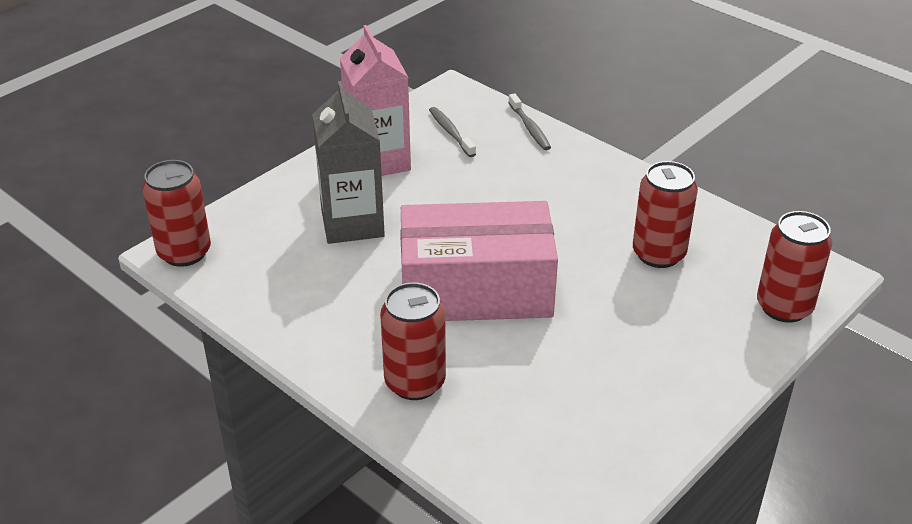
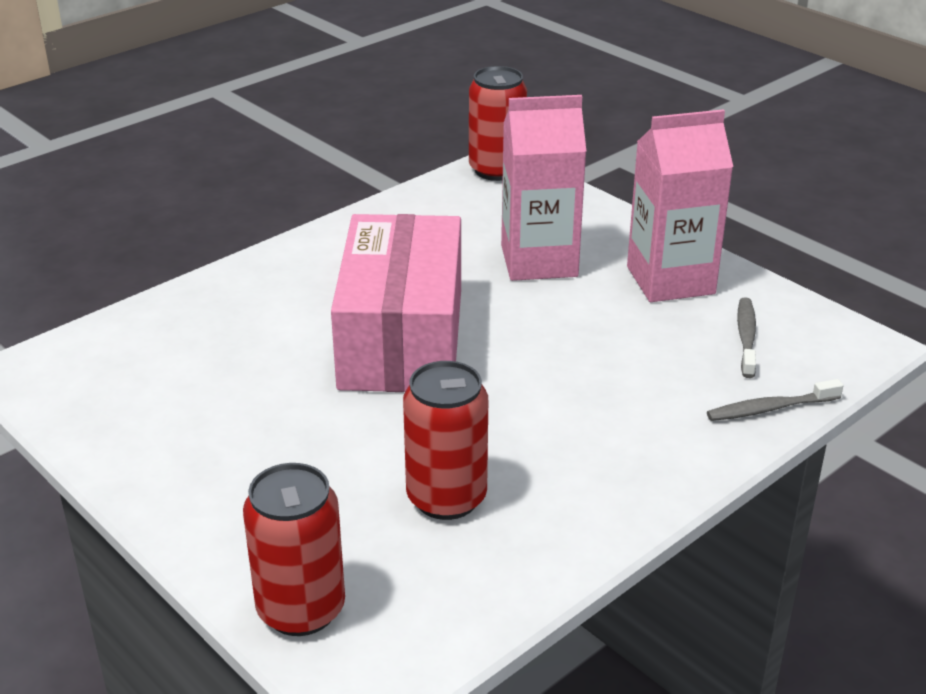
camera: 95 degrees right, 5 degrees down
(352, 223) = (539, 261): grey carton -> pink carton
(415, 382) = (262, 293): red can -> none
(450, 132) = (746, 337): grey toothbrush -> grey toothbrush turned 60 degrees counterclockwise

